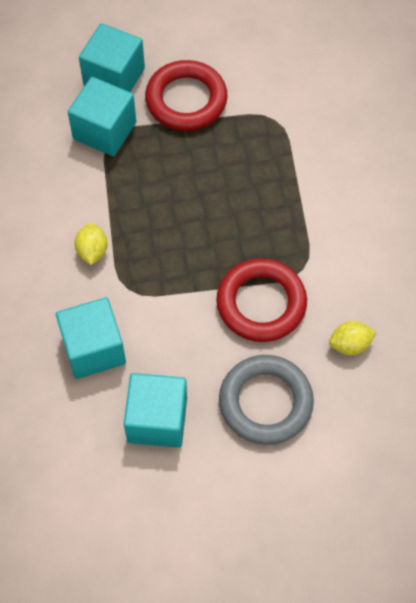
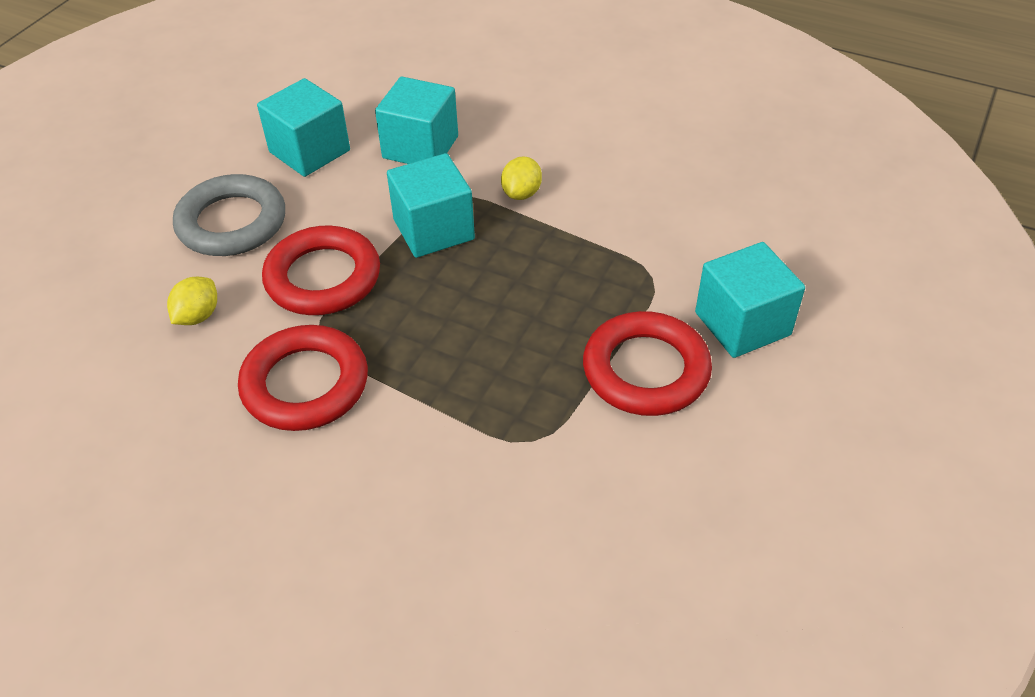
camera: 130 degrees right, 15 degrees down
(92, 251) = (521, 193): yellow lemon -> yellow lemon turned 75 degrees clockwise
(104, 130) = (666, 275): turquoise cube -> turquoise cube (433, 229)
(339, 244) = (305, 384): none -> red ring

